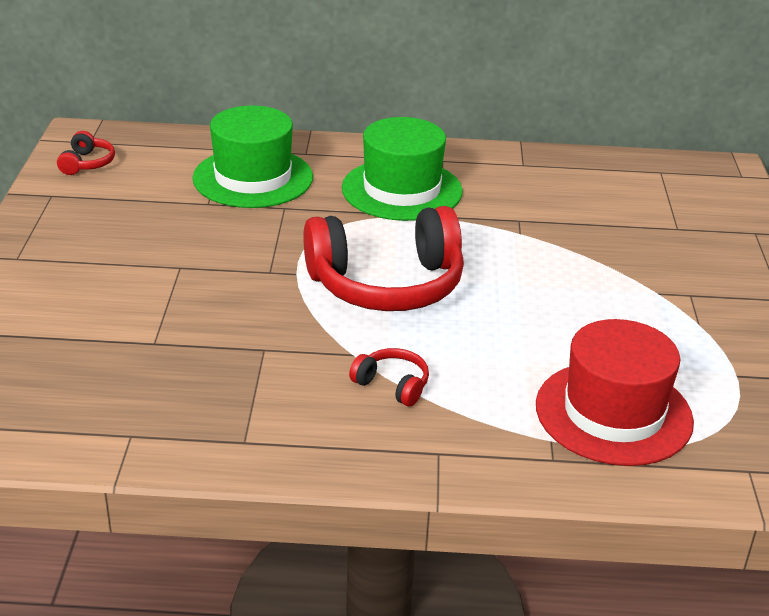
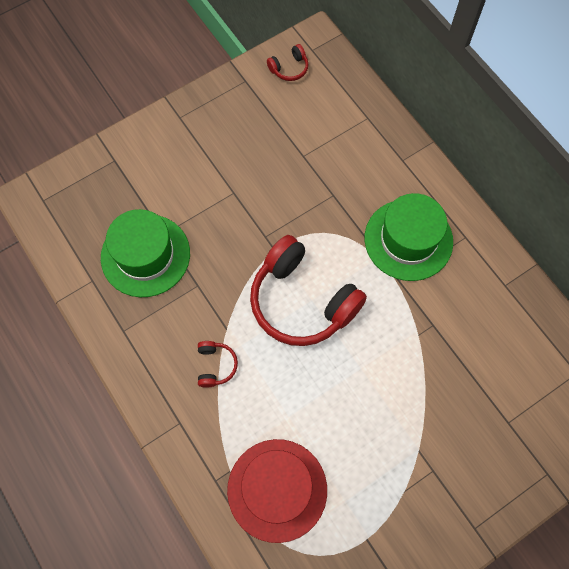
camera: 55 degrees right, 35 degrees up
(253, 178) = (349, 156): green hat -> green hat (145, 255)

